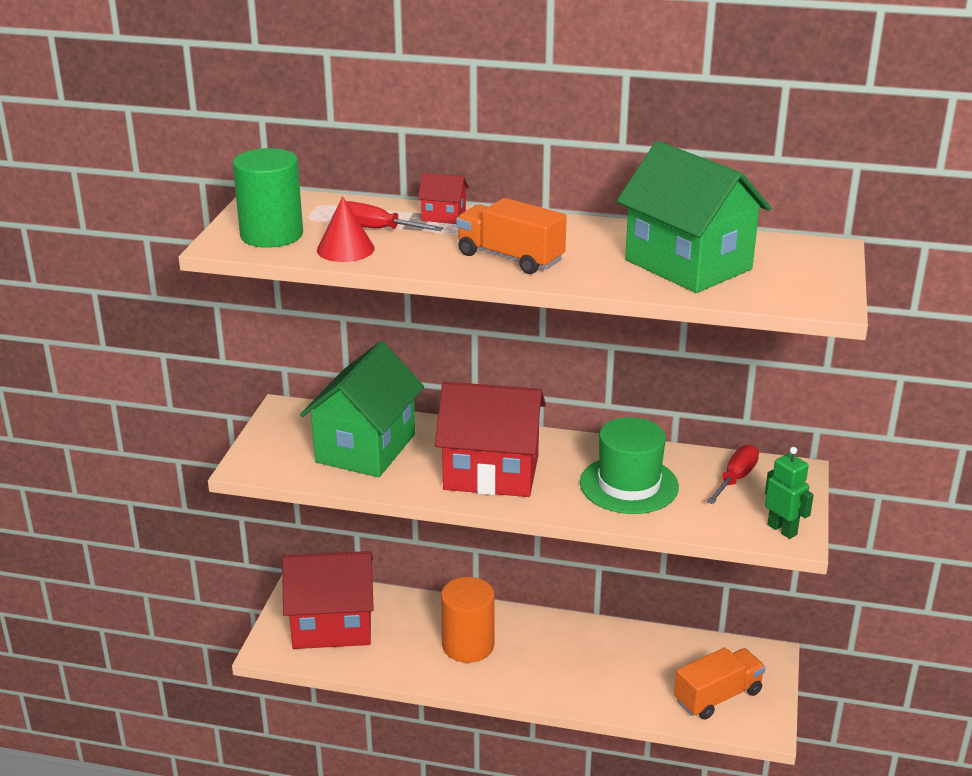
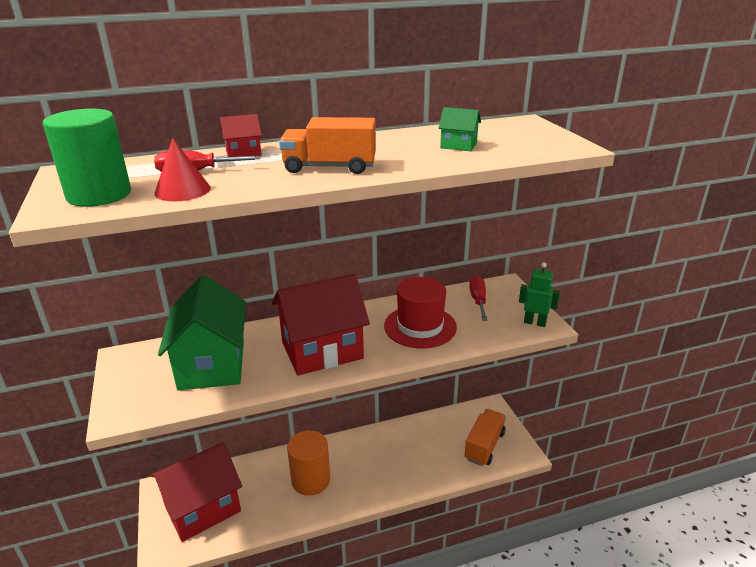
camera: 30 degrees left, 0 degrees up
(629, 485) = (420, 326): green hat -> red hat
(688, 265) = (458, 145): green house -> green house, size x0.42

